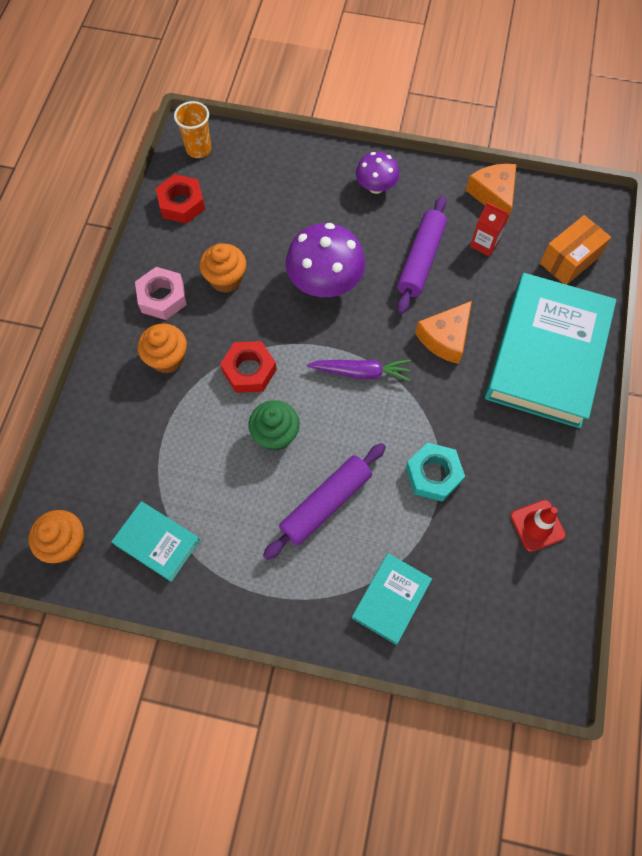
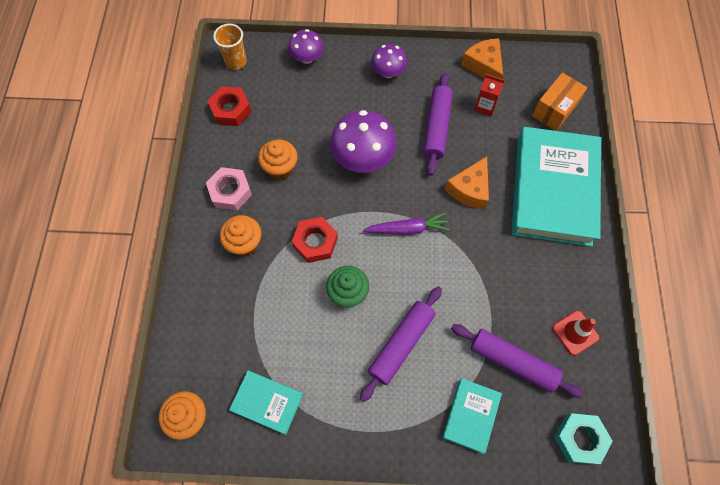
camera: 10 degrees left, 0 degrees up
(282, 156) = (307, 58): none -> purple mushroom
(433, 474) = (483, 304): turquoise nut -> turquoise nut (580, 439)
(454, 546) = (512, 362): none -> purple rolling pin

